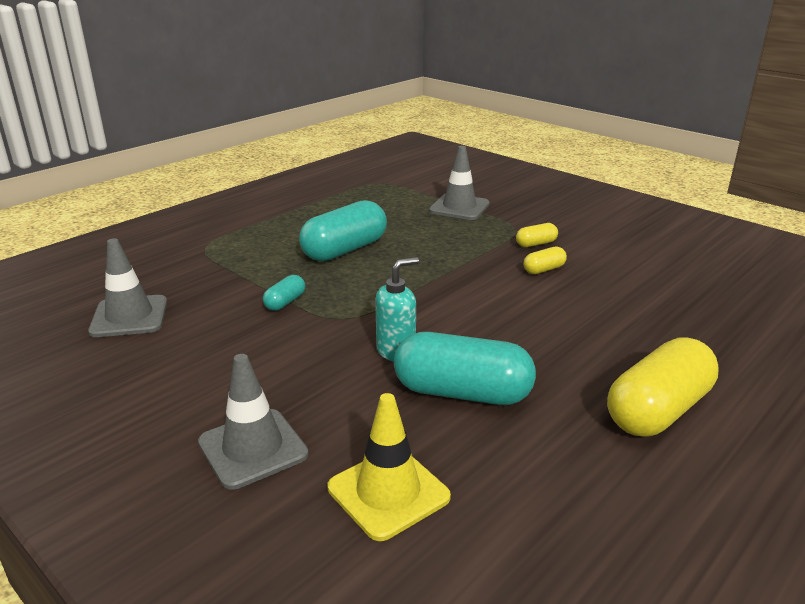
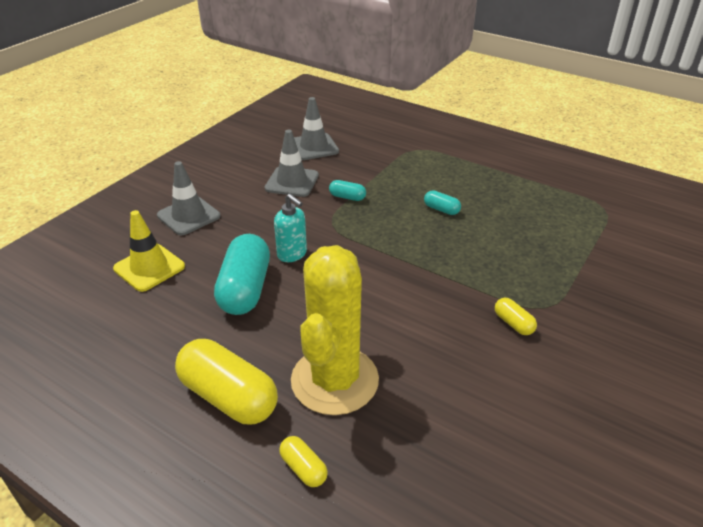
camera: 80 degrees right, 10 degrees up
(345, 250) = (441, 209): turquoise capsule -> turquoise capsule, size x0.46
(459, 207) = (575, 265): grey traffic cone -> grey traffic cone (292, 182)
(544, 269) = (455, 330): yellow capsule -> yellow capsule (303, 468)
(620, 339) = (335, 380): none -> yellow cactus

